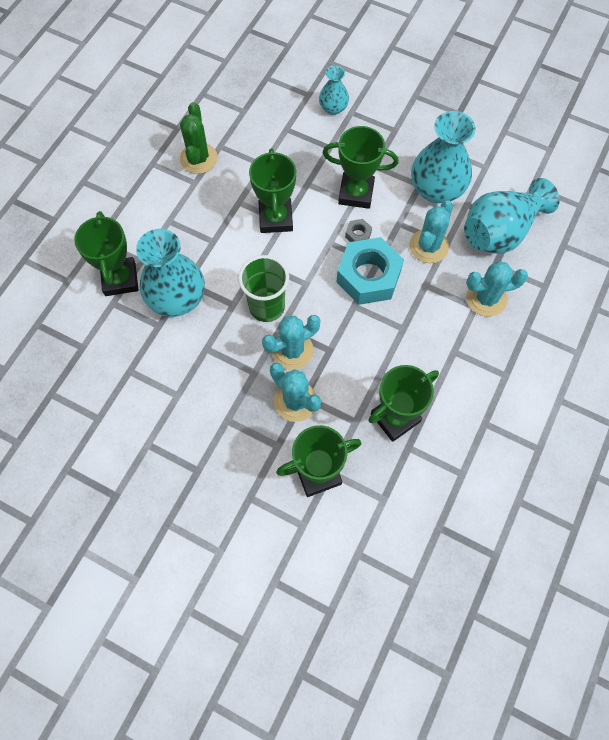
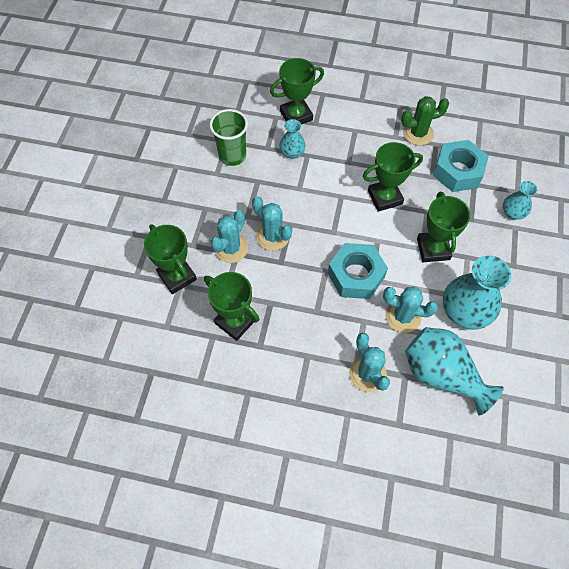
camera: 75 degrees right, 5 degrees down
(177, 298) = (292, 153): turquoise vase -> turquoise vase, size x0.54
(265, 138) = (457, 171): none -> turquoise nut
(267, 307) = (304, 210): green cup -> green cup (232, 156)
(358, 235) = (393, 259): grey nut -> none

